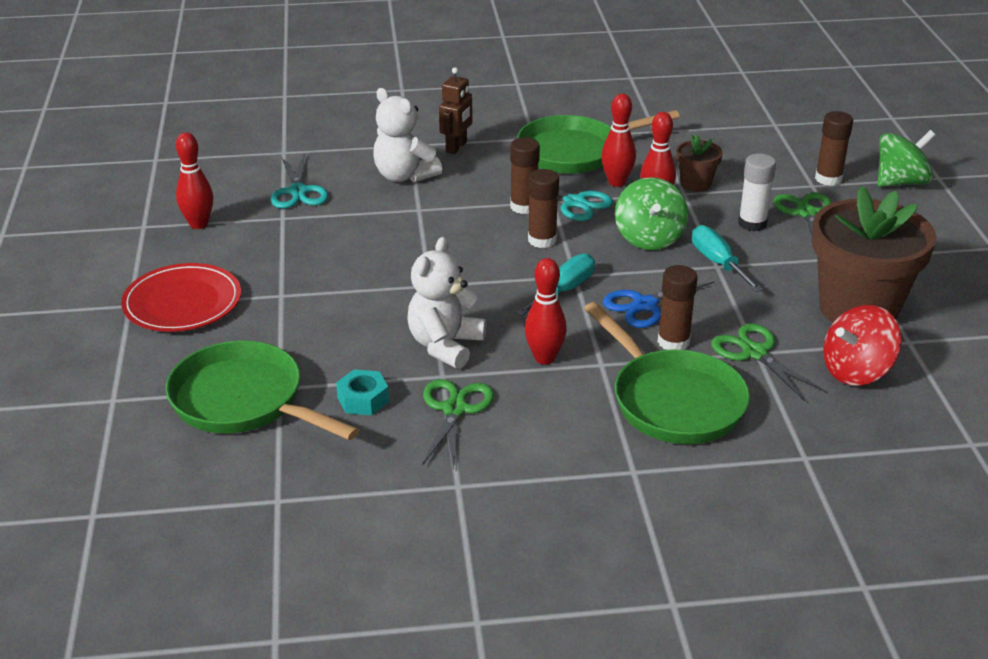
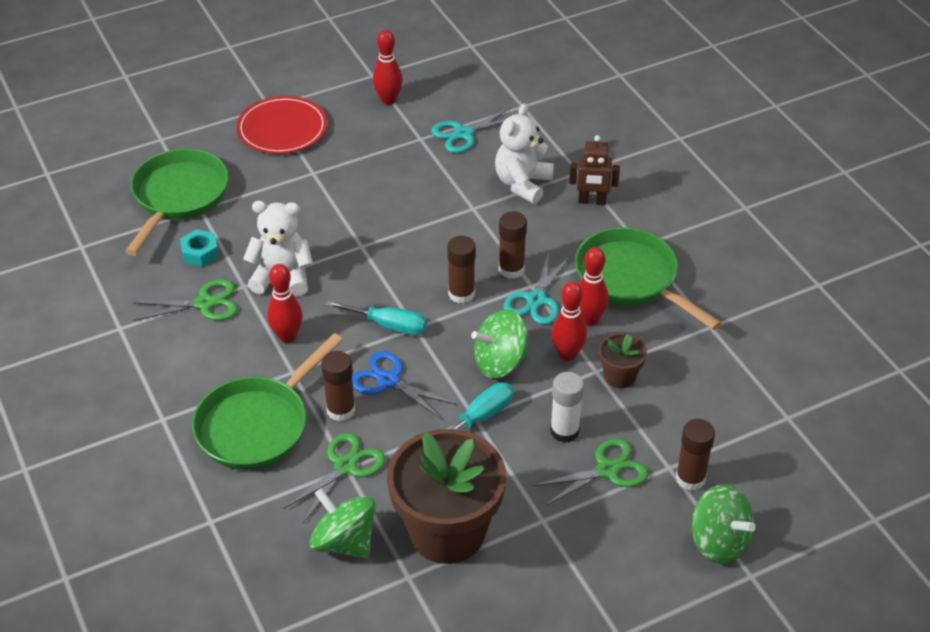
camera: 70 degrees right, 10 degrees up
(856, 371) = (344, 542): red spinning top -> green spinning top

